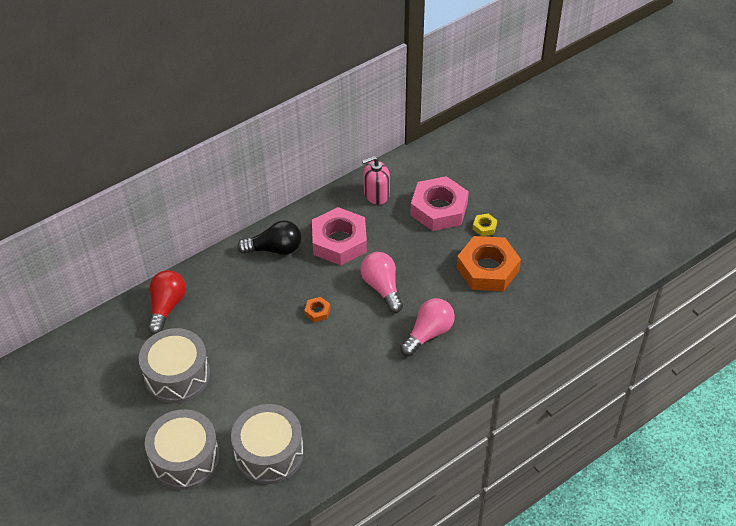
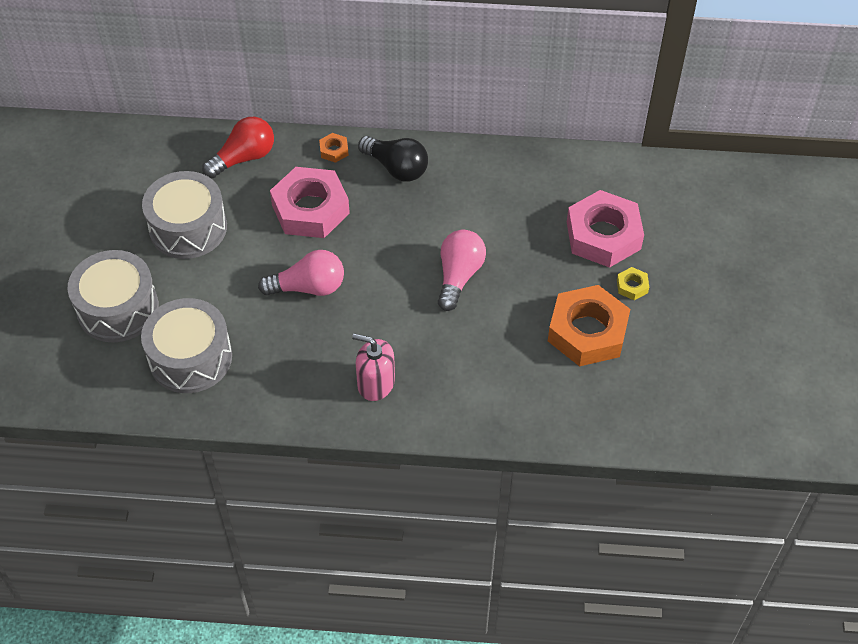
camera: 40 degrees right, 5 degrees up
(317, 311) = (372, 256): orange nut -> orange nut (334, 150)
(339, 241) = (466, 201): pink nut -> pink nut (310, 209)
(376, 194) = (554, 178): pink soap dispenser -> pink soap dispenser (376, 383)
(428, 334) = (455, 354): pink light bulb -> pink light bulb (308, 287)

